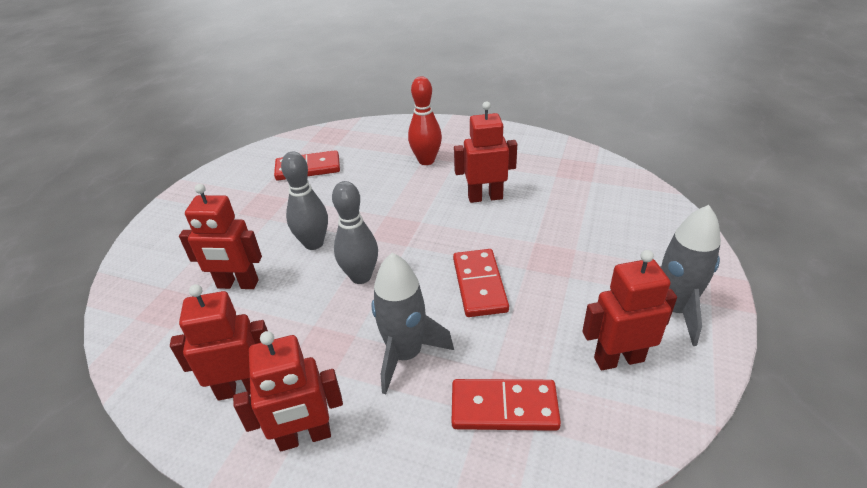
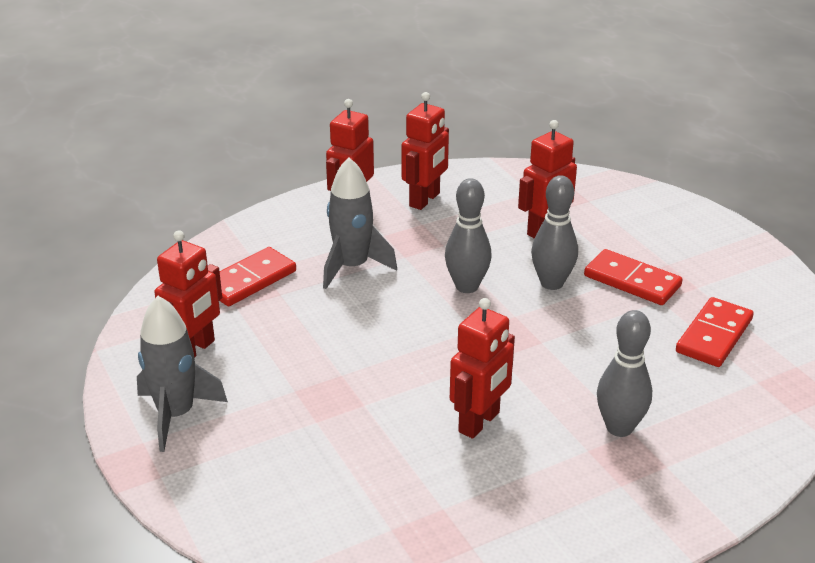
camera: 130 degrees right, 5 degrees down
(426, 161) = (619, 428): red bowling pin -> grey bowling pin
(479, 285) = (363, 337): red domino -> red domino (632, 281)

